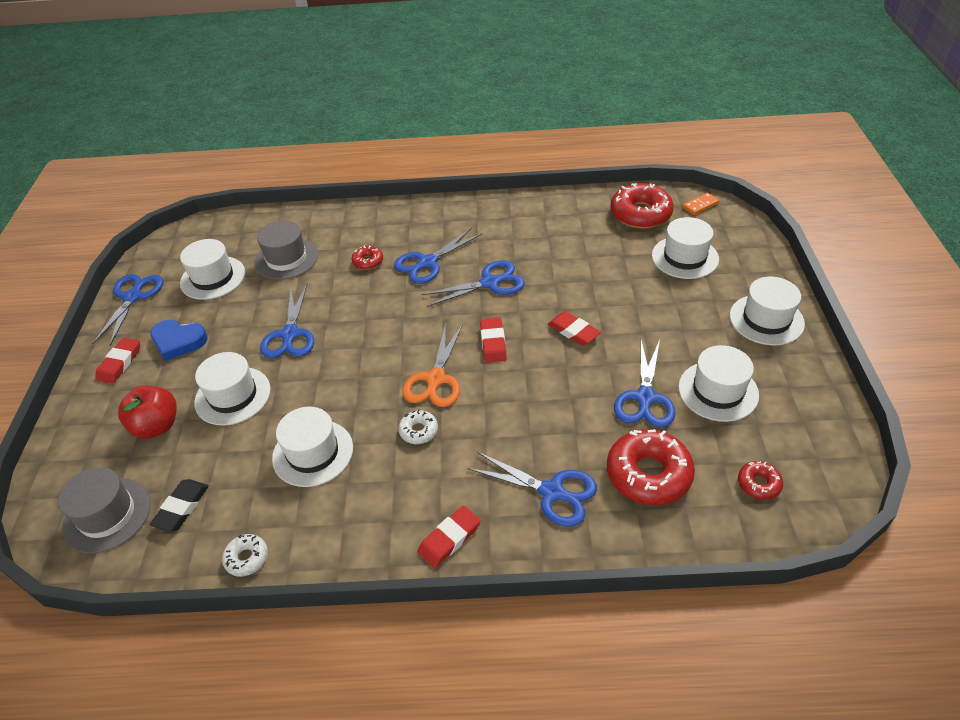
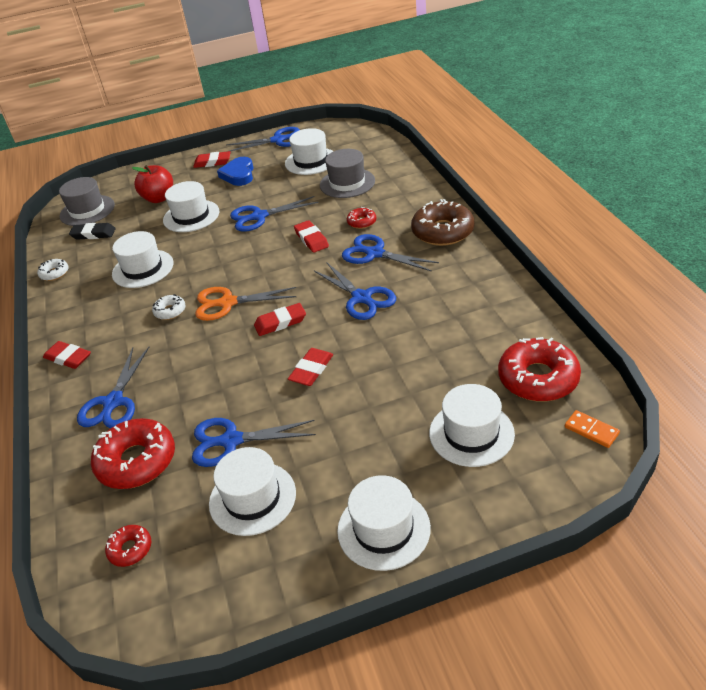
camera: 75 degrees right, 5 degrees down
(369, 300) = (311, 239): none -> red eraser
(425, 217) = (442, 231): none -> brown donut

